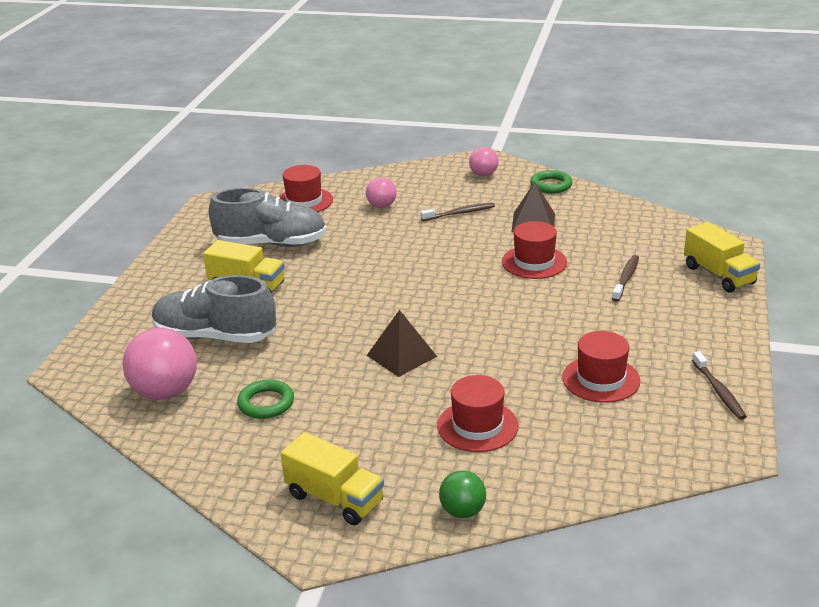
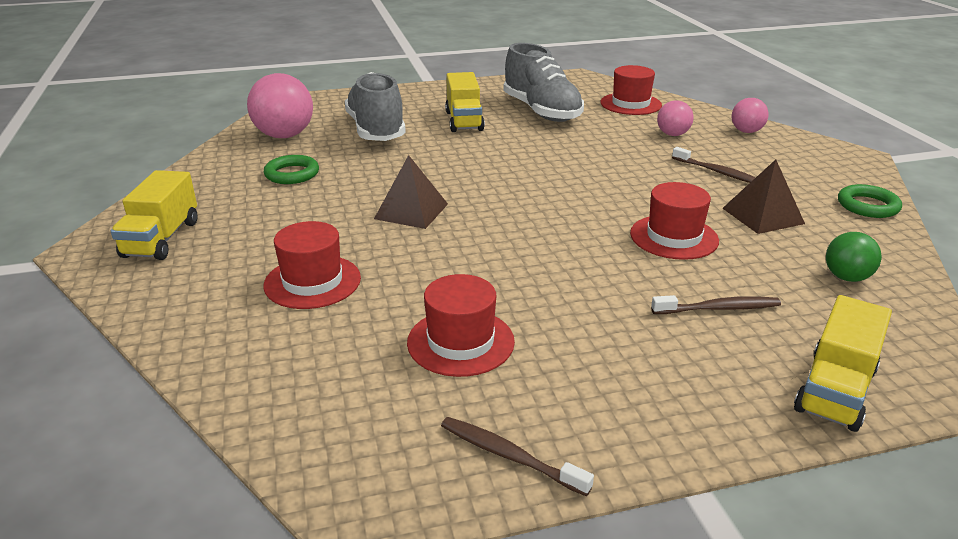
camera: 60 degrees right, 0 degrees up
(462, 511) = (158, 309): green ball -> green ball (846, 277)
(483, 175) = (820, 164): pink ball -> pink ball (746, 131)
(719, 391) = (509, 456): brown toothbrush -> brown toothbrush turned 75 degrees clockwise

